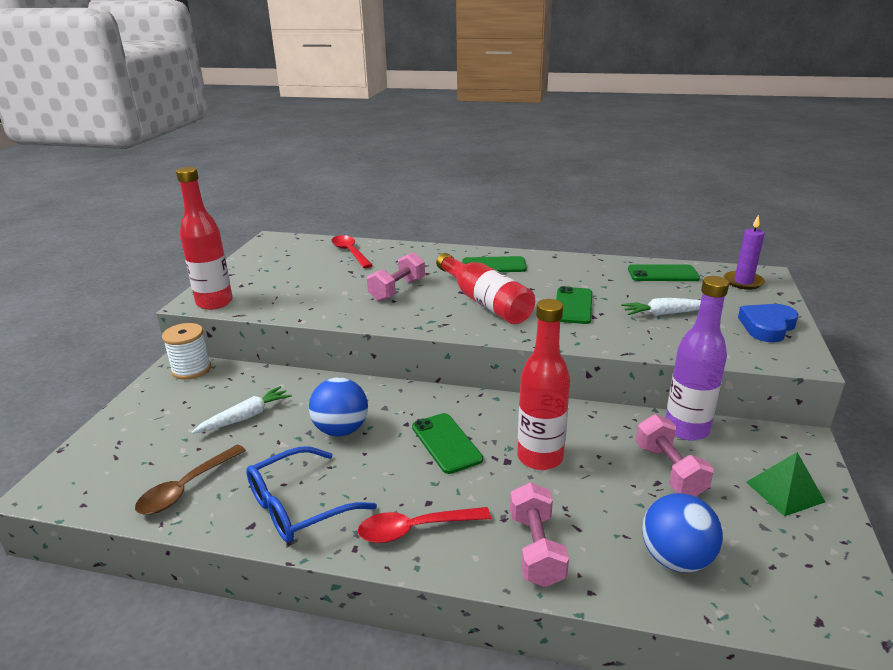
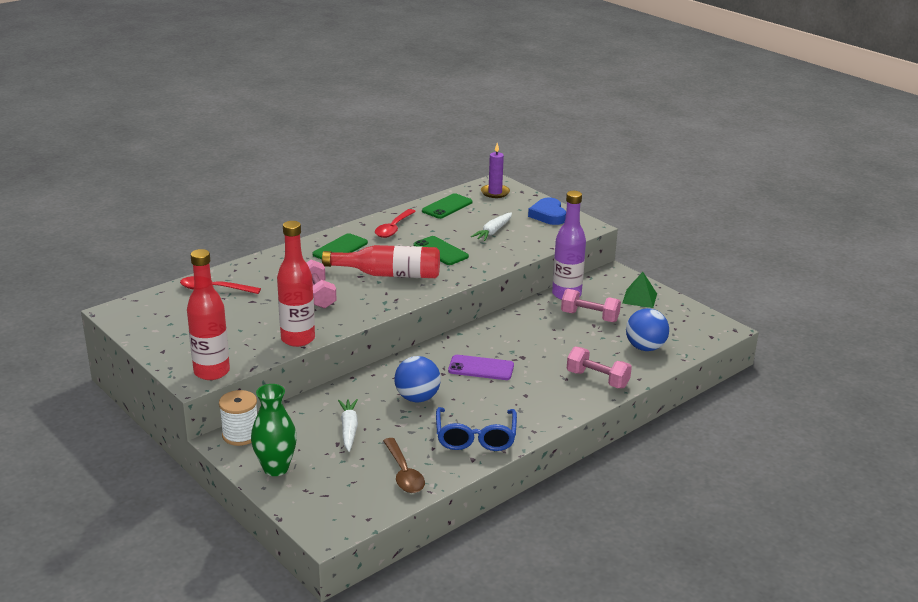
camera: 55 degrees left, 0 degrees up
(147, 409) = (276, 468): none -> green vase
(415, 529) = (542, 407): red spoon -> red spoon (393, 228)
(446, 443) = (481, 368): green phone -> purple phone
(540, 457) = (533, 346): red bottle -> red bottle (298, 339)

